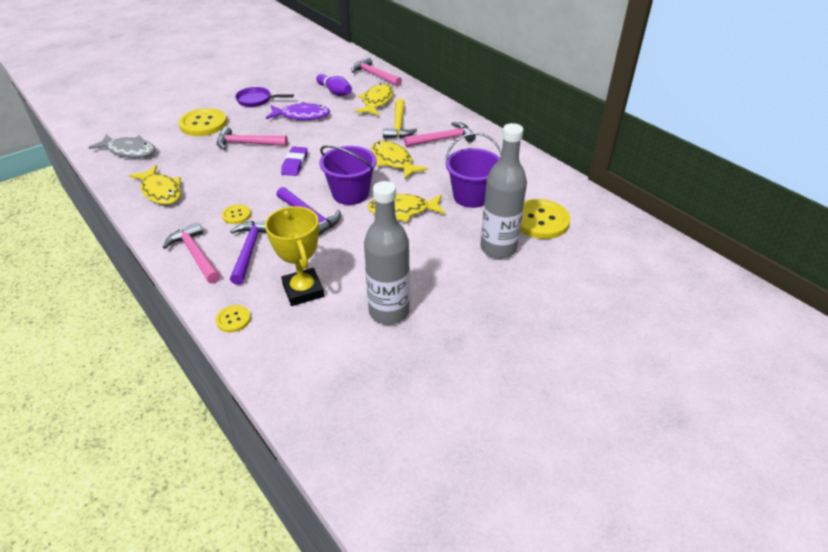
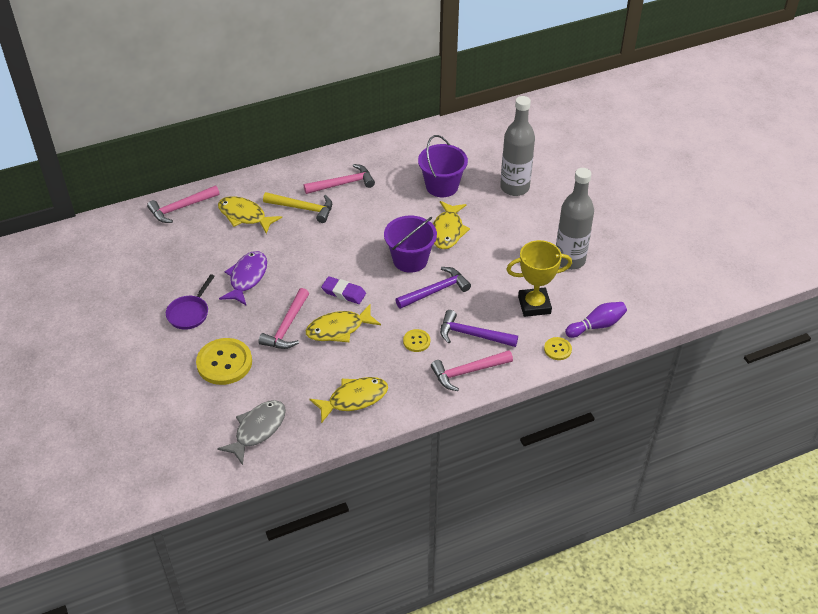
camera: 75 degrees left, 5 degrees up
(335, 92) = (204, 245): purple bowling pin -> purple bowling pin (596, 325)
(393, 161) = (367, 223): yellow fish -> yellow fish (339, 329)
(442, 139) = (343, 184): pink hammer -> pink hammer turned 75 degrees clockwise
(540, 221) = (487, 157): yellow button -> none

